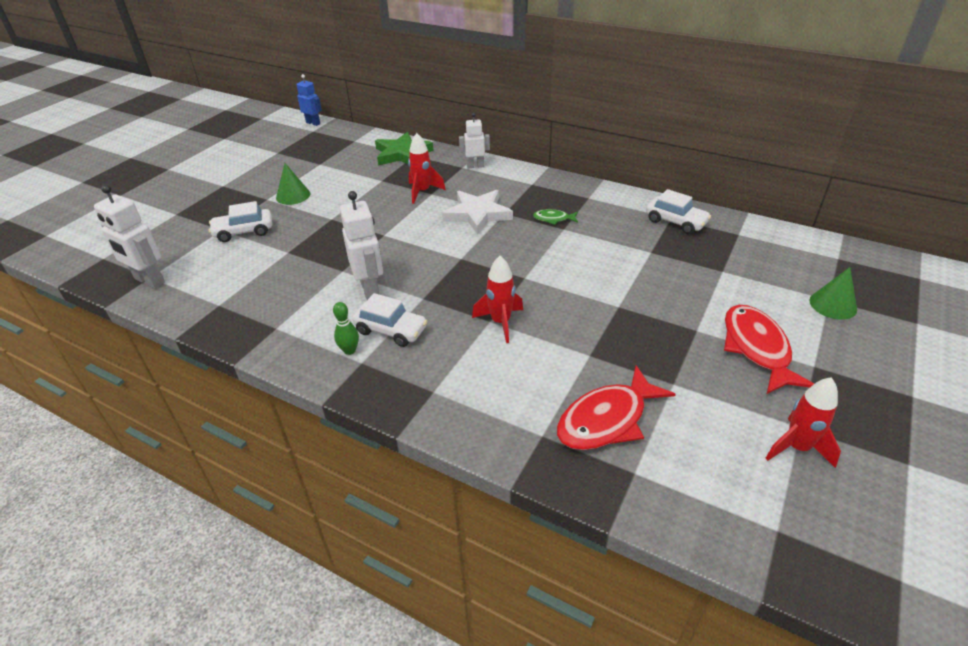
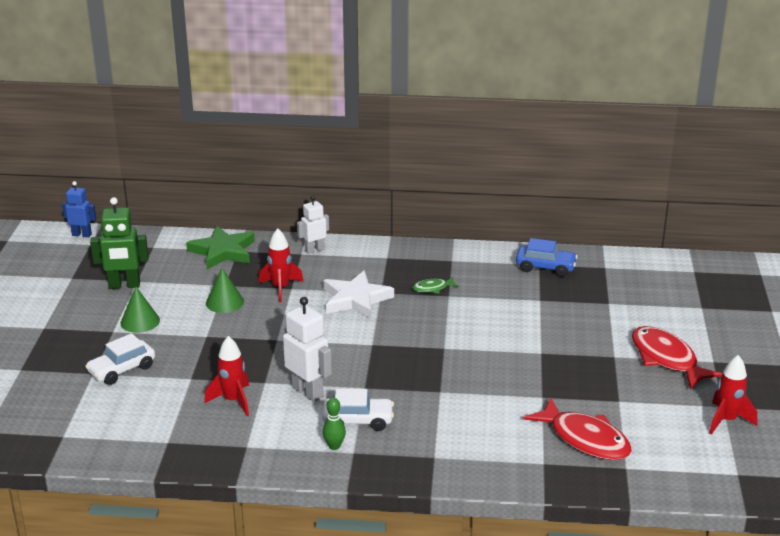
camera: 25 degrees left, 10 degrees down
(149, 281) = (67, 439): white robot -> none
(307, 165) = (124, 285): none -> green robot
(500, 322) = (450, 390): red rocket -> red rocket (233, 401)
(607, 419) = (585, 439): red fish -> red fish turned 75 degrees counterclockwise
(675, 222) = (545, 267): white car -> blue car
(833, 305) = (706, 311): green cone -> green cone (224, 302)

